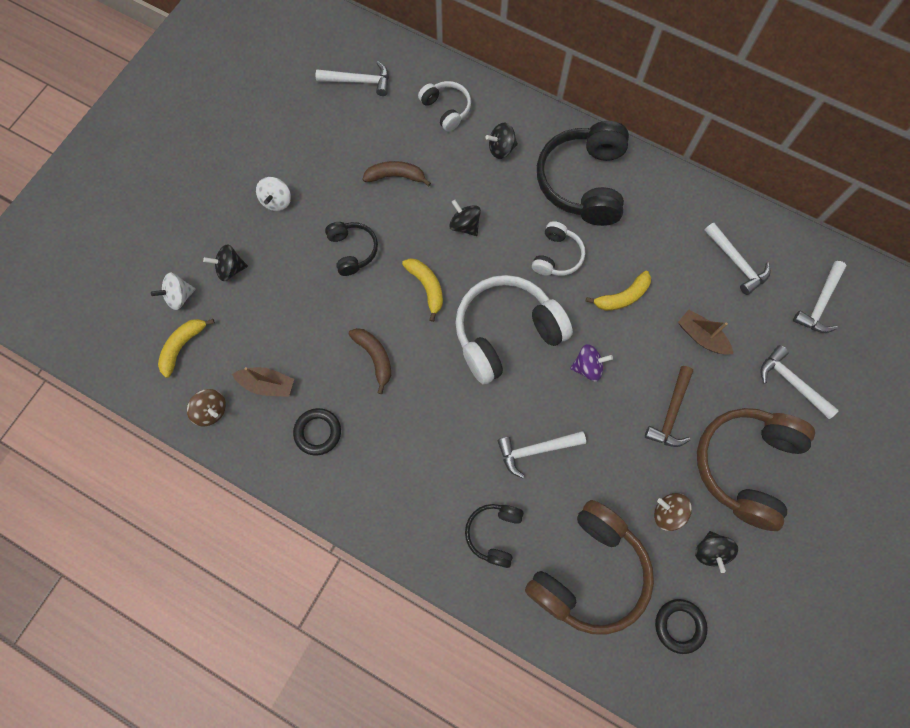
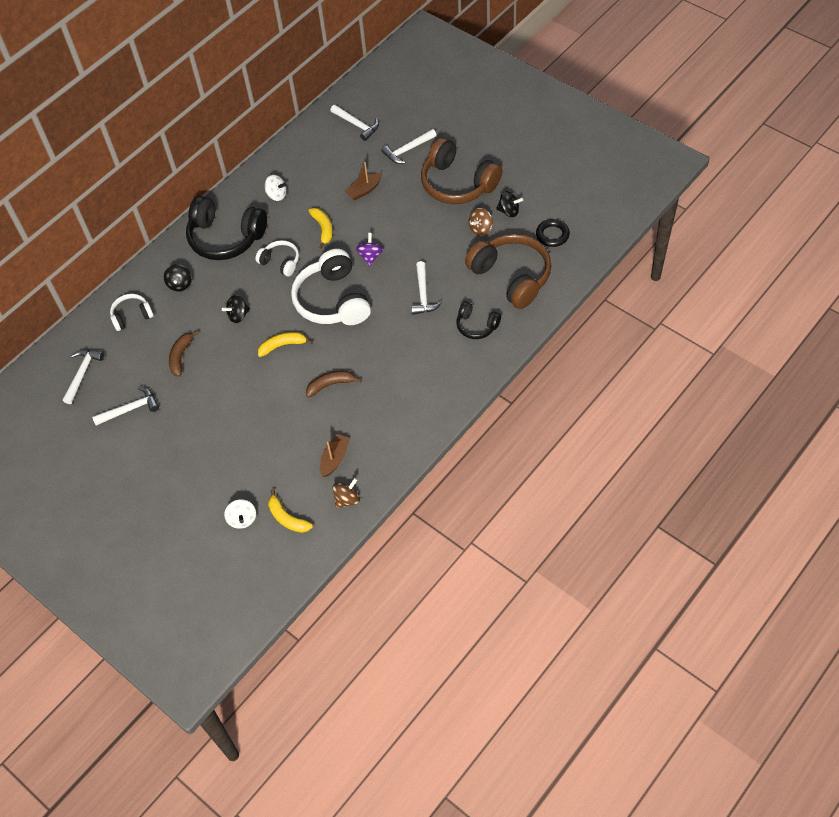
camera: 75 degrees left, 15 degrees down
(230, 269) = (228, 480): black spinning top -> none
(277, 201) = (176, 442): white spinning top -> white spinning top (277, 195)
(318, 432) = (381, 427): black ring -> none
(352, 251) = (237, 392): black headphones -> none
(671, 413) = (414, 216): brown hammer -> none
(737, 263) = (315, 162): white hammer -> white hammer (130, 409)

